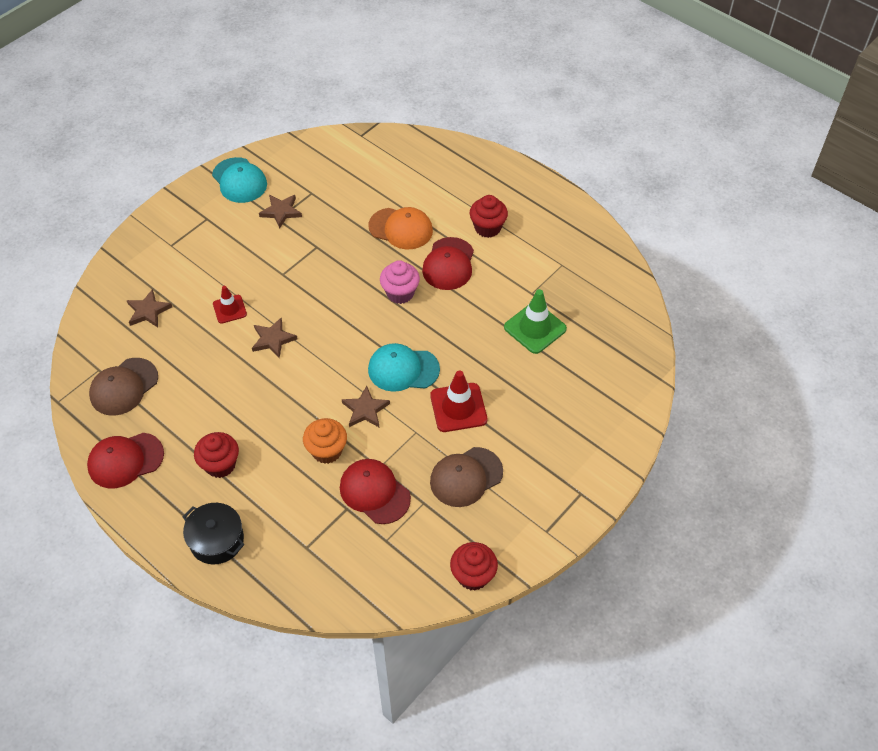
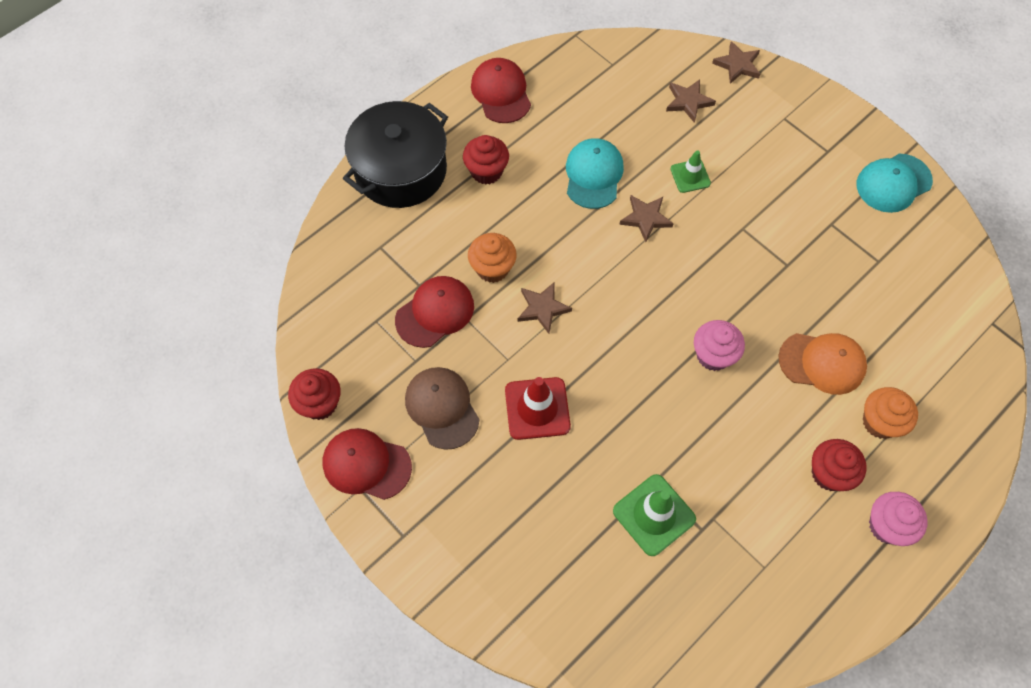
camera: 95 degrees right, 10 degrees up
(124, 387) = (589, 86): brown cap -> none
(217, 540) = (400, 170): black pot -> black pot, size x1.73
(229, 309) = (690, 176): red traffic cone -> green traffic cone
(281, 212) = (843, 227): brown star -> brown star (737, 65)
(401, 228) = (822, 363): orange cap -> orange cap turned 105 degrees counterclockwise
(403, 369) = (596, 351): turquoise cap -> turquoise cap (593, 175)
(445, 199) = (880, 422): none -> orange cupcake
(448, 264) = (762, 417): red cap -> red cap (366, 464)
(520, 199) = (887, 526): none -> pink cupcake

